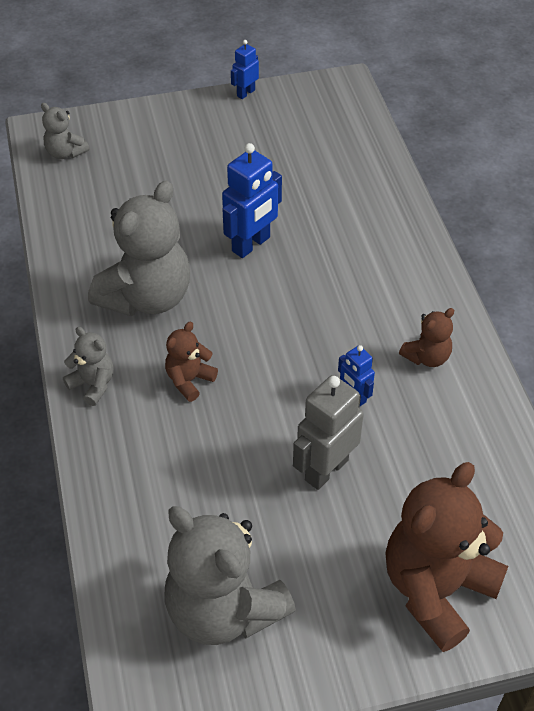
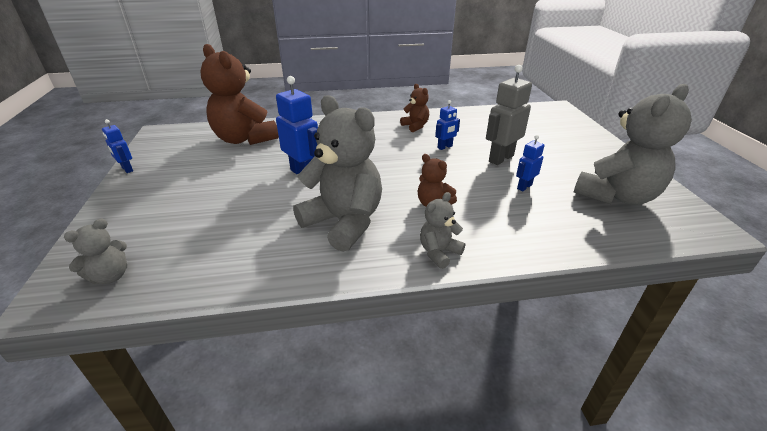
camera: 85 degrees left, 15 degrees down
(240, 489) = (524, 187): none -> blue robot
(326, 470) = (500, 158): grey robot -> grey robot turned 90 degrees clockwise
(436, 589) = (566, 135): brown teddy bear -> brown teddy bear (245, 139)

